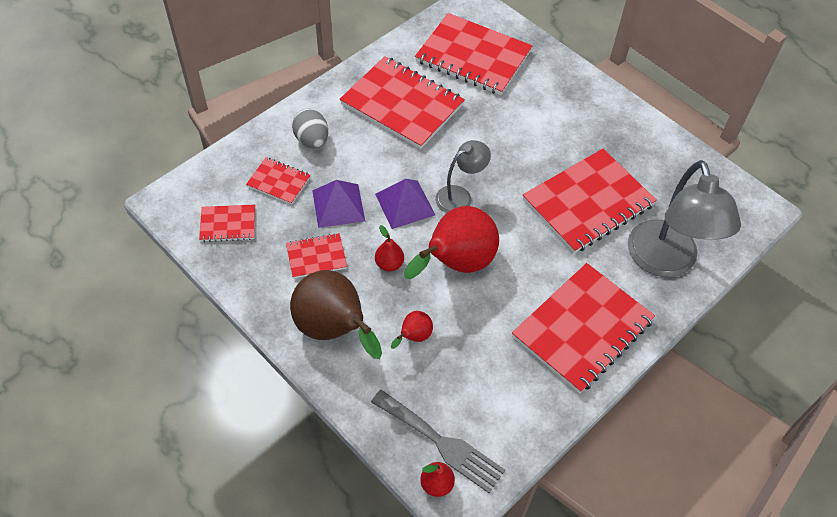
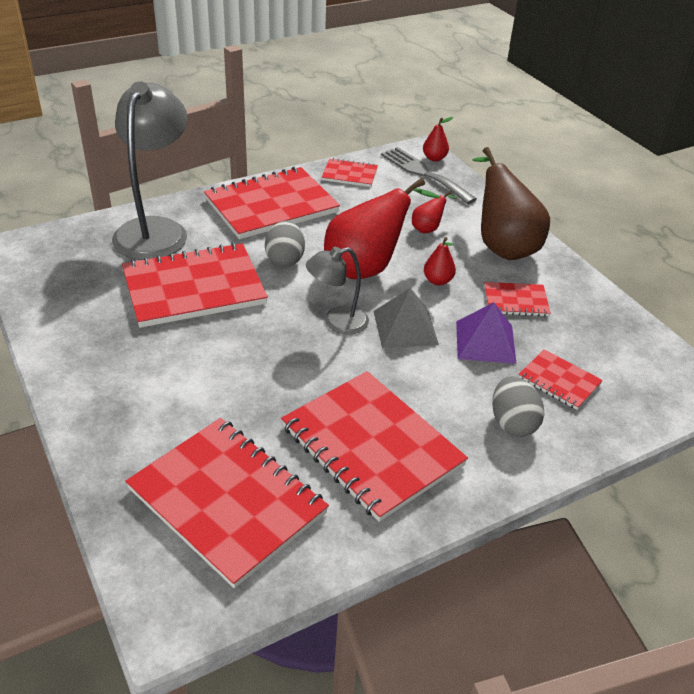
camera: 165 degrees left, 15 degrees down
(228, 224) = (619, 349): red notebook -> red notebook (349, 174)
(404, 204) = (405, 327): purple pyramid -> grey pyramid
(532, 255) = (285, 259): none -> grey egg

